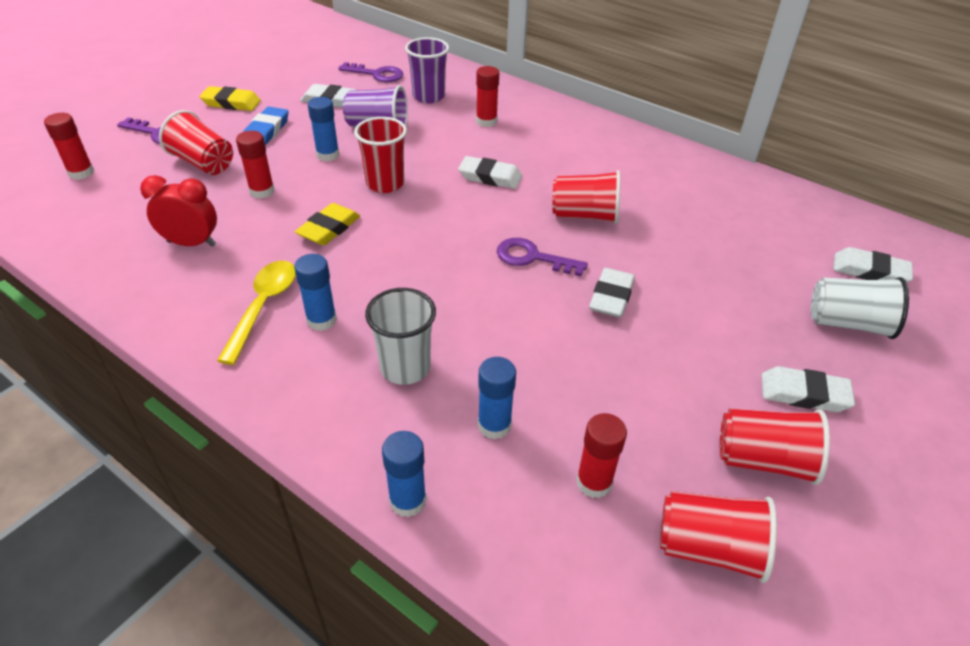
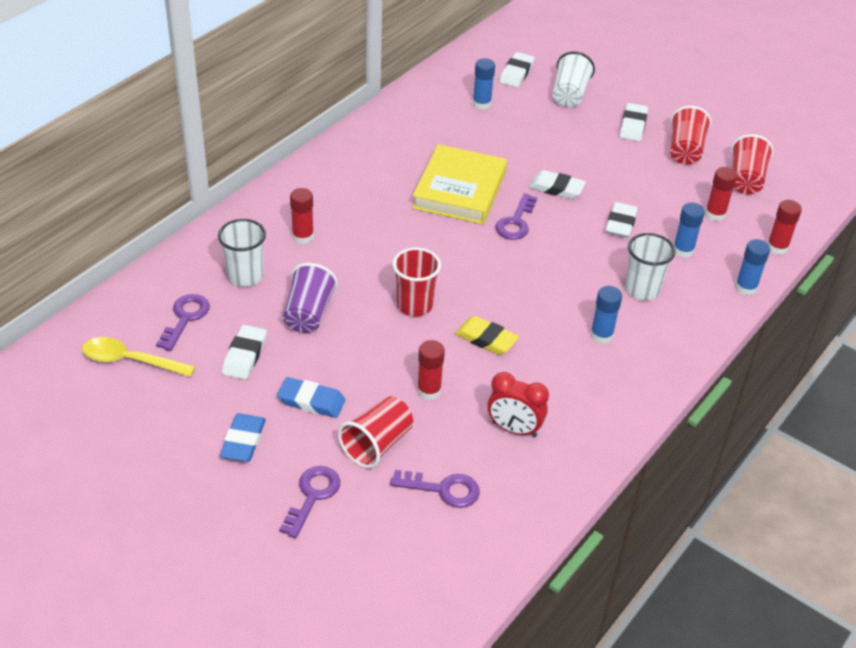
camera: 90 degrees left, 0 degrees up
(81, 173) = (396, 548): red glue stick -> red glue stick (777, 247)
(133, 198) = (443, 489): none -> purple key
(192, 243) = (514, 429): red clock -> red clock turned 75 degrees counterclockwise
(231, 103) = (243, 441): yellow eraser -> blue eraser
(263, 307) = (592, 370): yellow spoon -> yellow spoon (131, 361)
(328, 155) = (363, 348): blue glue stick -> blue glue stick (481, 104)
(428, 96) = (245, 276): purple cup -> white cup
(490, 177) = (403, 239): white eraser -> white eraser (621, 223)
(585, 216) = (459, 190): red cup -> yellow book

